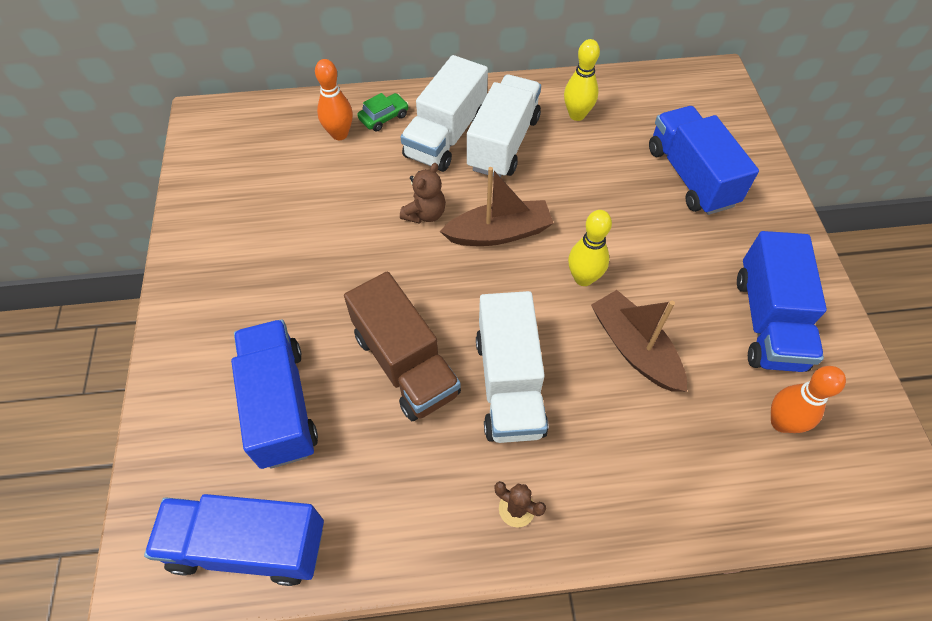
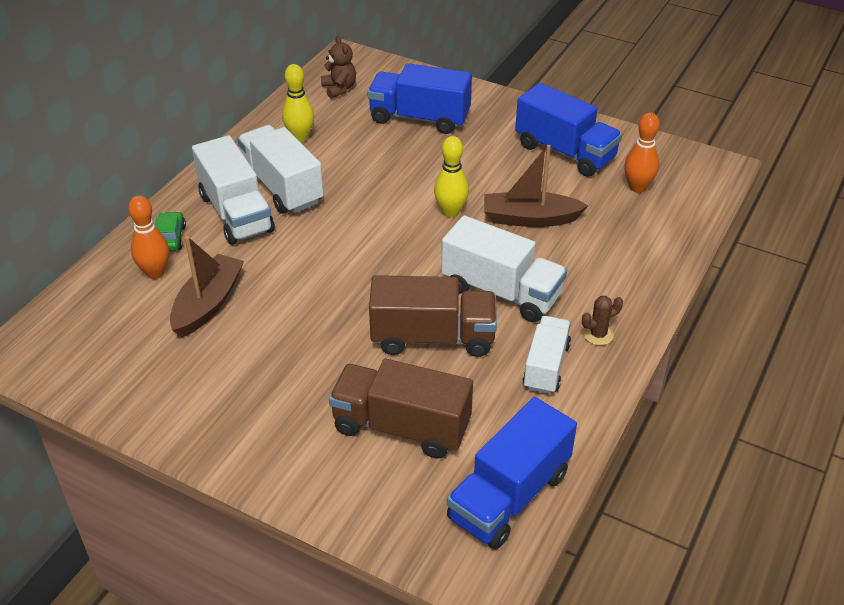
camera: 55 degrees left, 15 degrees down
(280, 404) = (401, 427): blue truck -> brown truck
(425, 214) = (303, 262): brown teddy bear -> brown teddy bear (339, 89)
(436, 483) = (546, 366): none -> white truck
(499, 233) = (366, 232): brown boat -> brown boat (208, 304)

